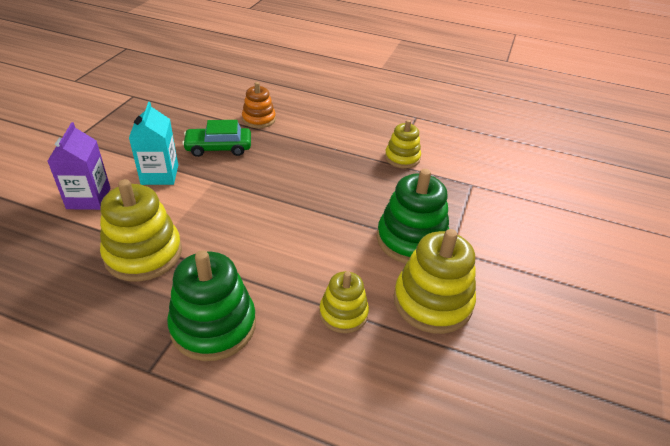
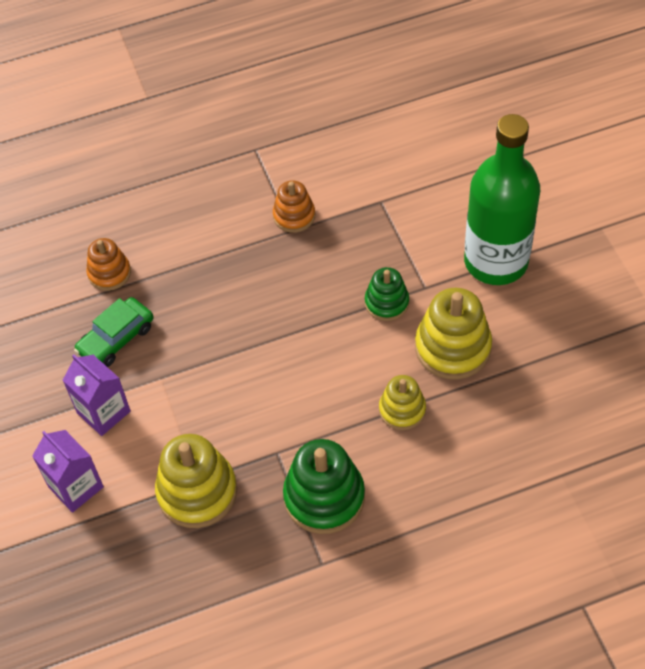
camera: 35 degrees left, 15 degrees up
(160, 175) = (103, 412): turquoise carton -> purple carton
(402, 158) = (294, 216): yellow stacking toy -> orange stacking toy
(411, 240) = (386, 303): green stacking toy -> green stacking toy, size x0.60
(529, 271) = (496, 261): none -> green bottle

